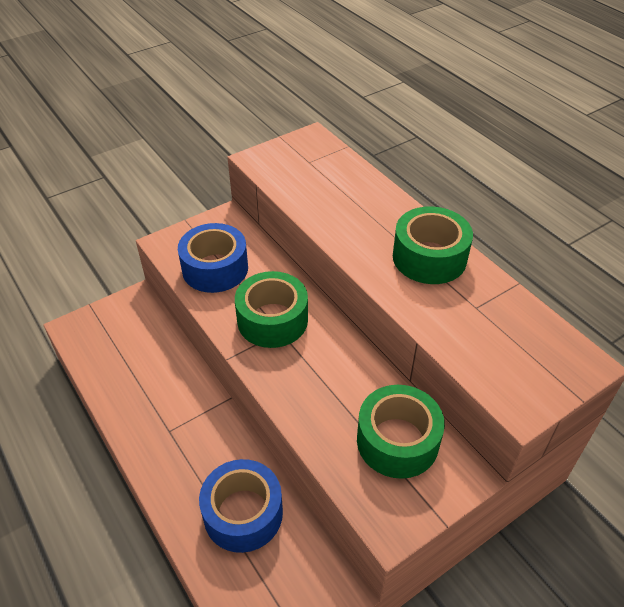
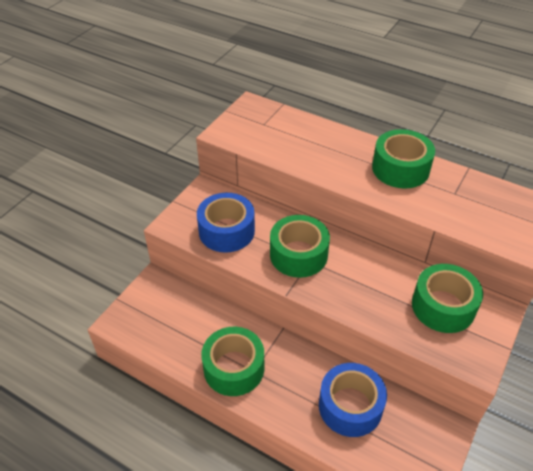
camera: 25 degrees left, 0 degrees up
(151, 419) = (234, 368): none -> green tape

